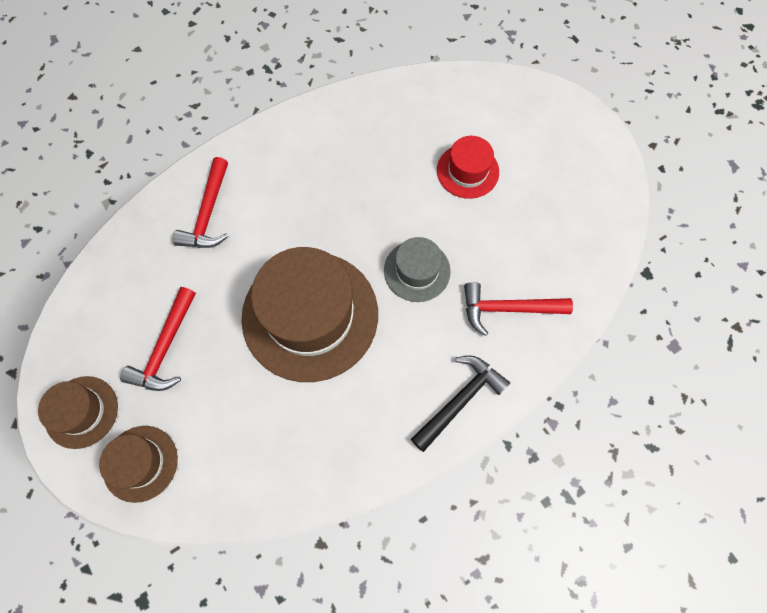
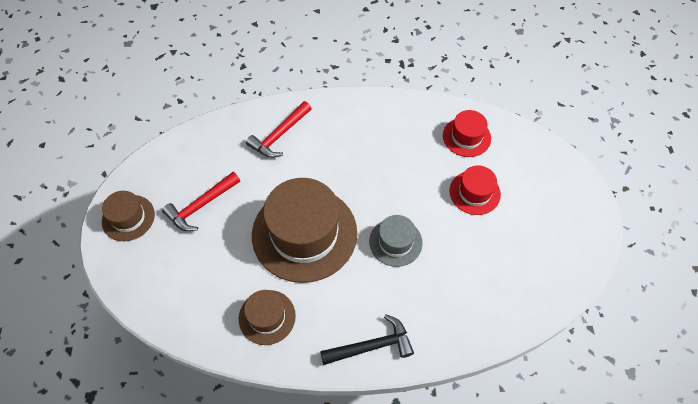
camera: 30 degrees right, 10 degrees down
(140, 463) = (142, 268): brown hat -> brown hat (267, 317)
(423, 112) = (466, 137): none -> red hat
(507, 309) = (445, 302): red hammer -> none

